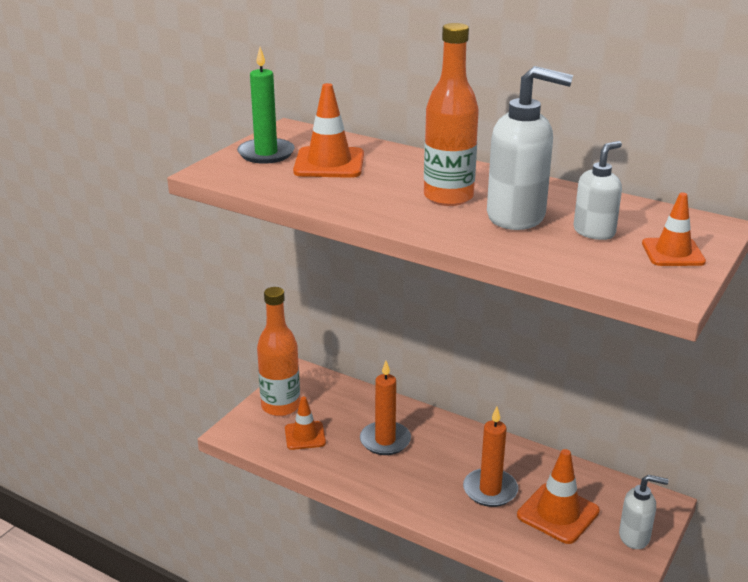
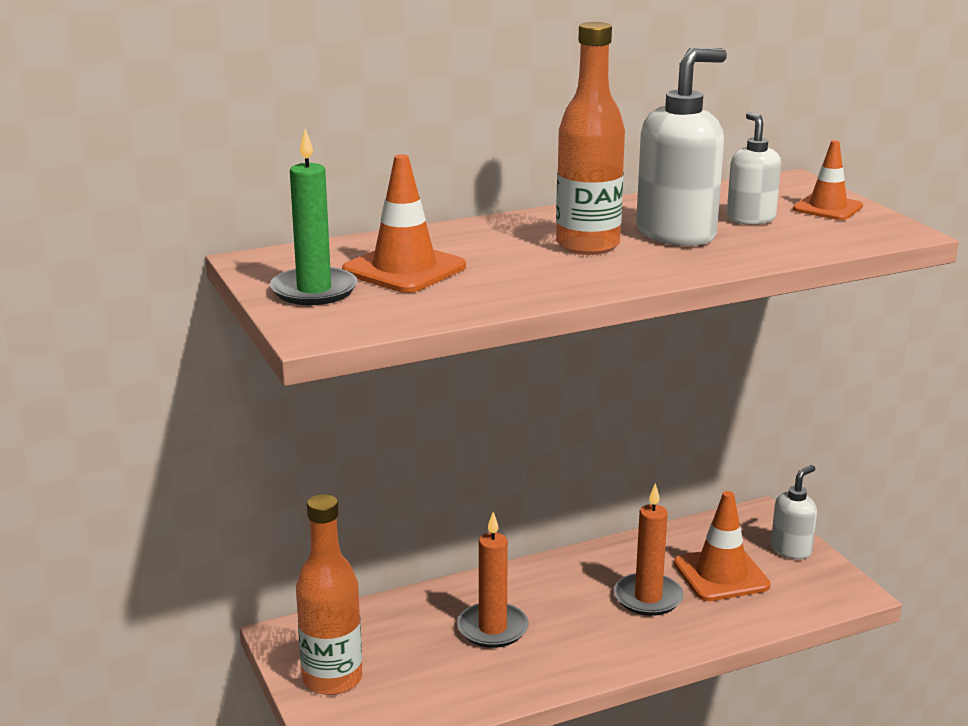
camera: 55 degrees left, 5 degrees down
(305, 436) = (415, 683): orange traffic cone -> none

